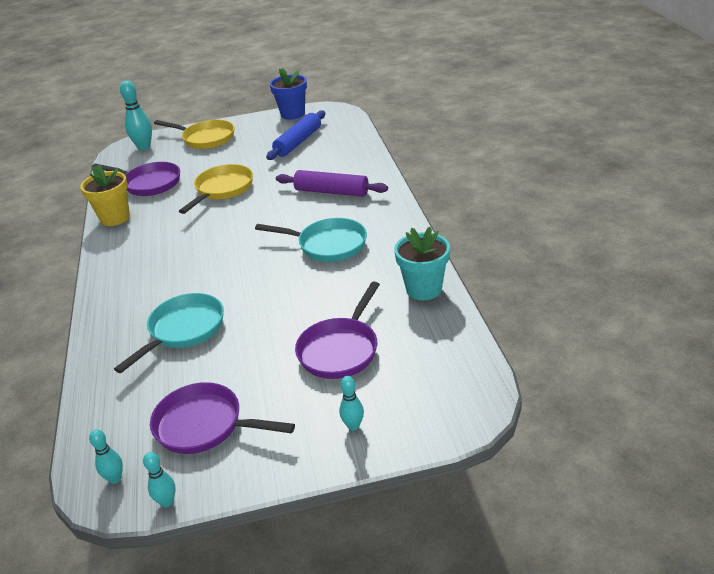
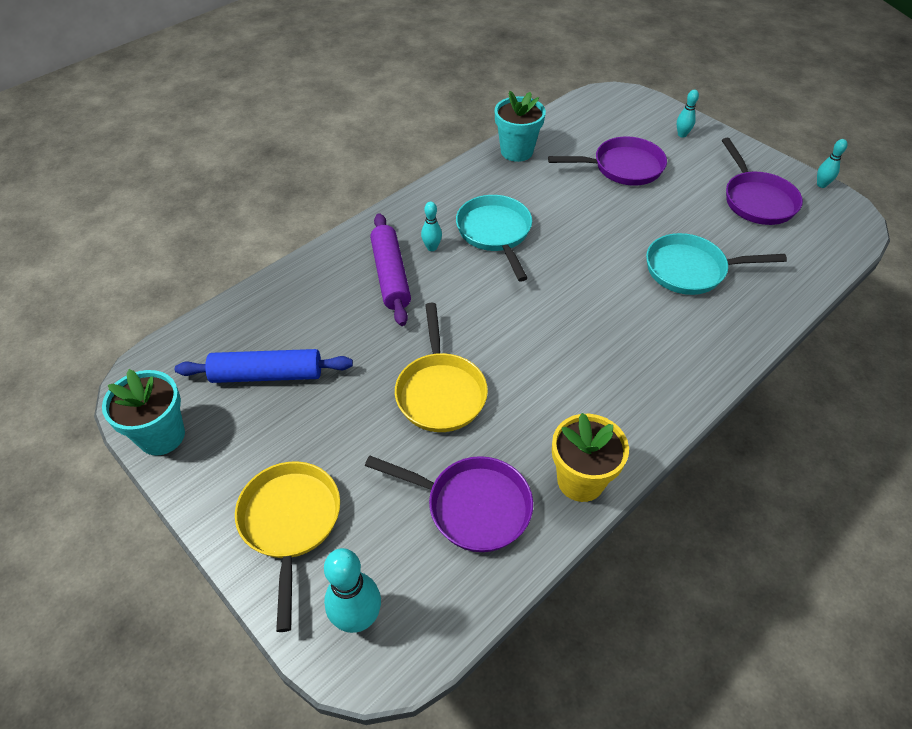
camera: 125 degrees left, 15 degrees up
(115, 478) = (840, 218): turquoise bowling pin -> turquoise bowling pin (432, 247)
(149, 183) = (471, 506): purple pan -> purple pan turned 120 degrees clockwise
(222, 189) = (440, 391): yellow pan -> yellow pan turned 90 degrees counterclockwise
(293, 114) = (162, 436): blue flower pot -> turquoise flower pot

